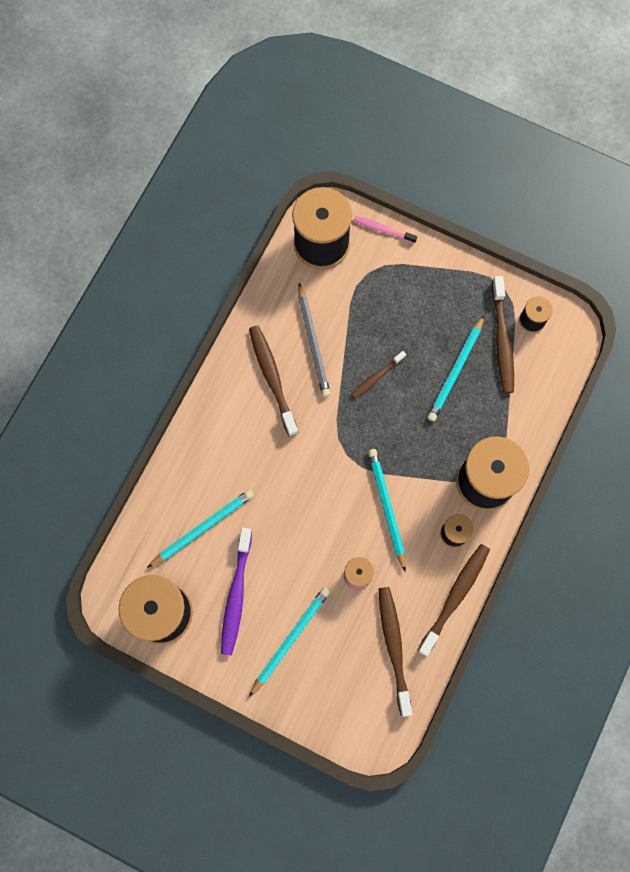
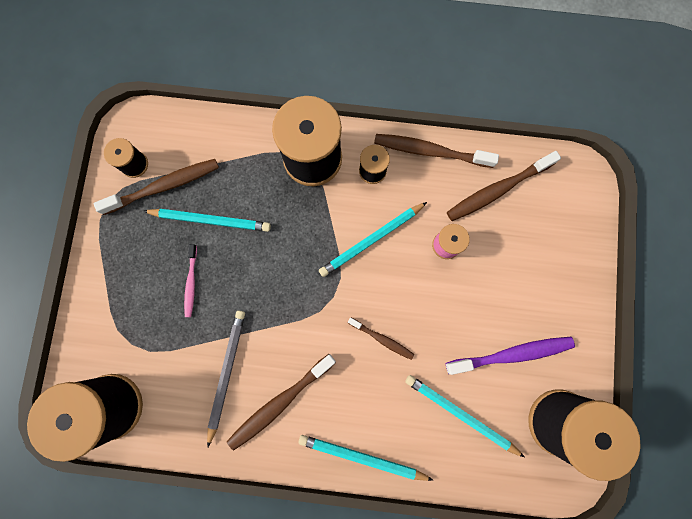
camera: 110 degrees left, 5 degrees up
(290, 639) = (531, 286): turquoise pencil -> turquoise pencil (362, 457)
(313, 342) = (226, 374): grey pencil -> grey pencil turned 45 degrees counterclockwise
(377, 377) = (242, 295): brown toothbrush -> brown toothbrush (382, 339)
(383, 229) = (76, 345): pink toothbrush -> pink toothbrush (191, 283)

